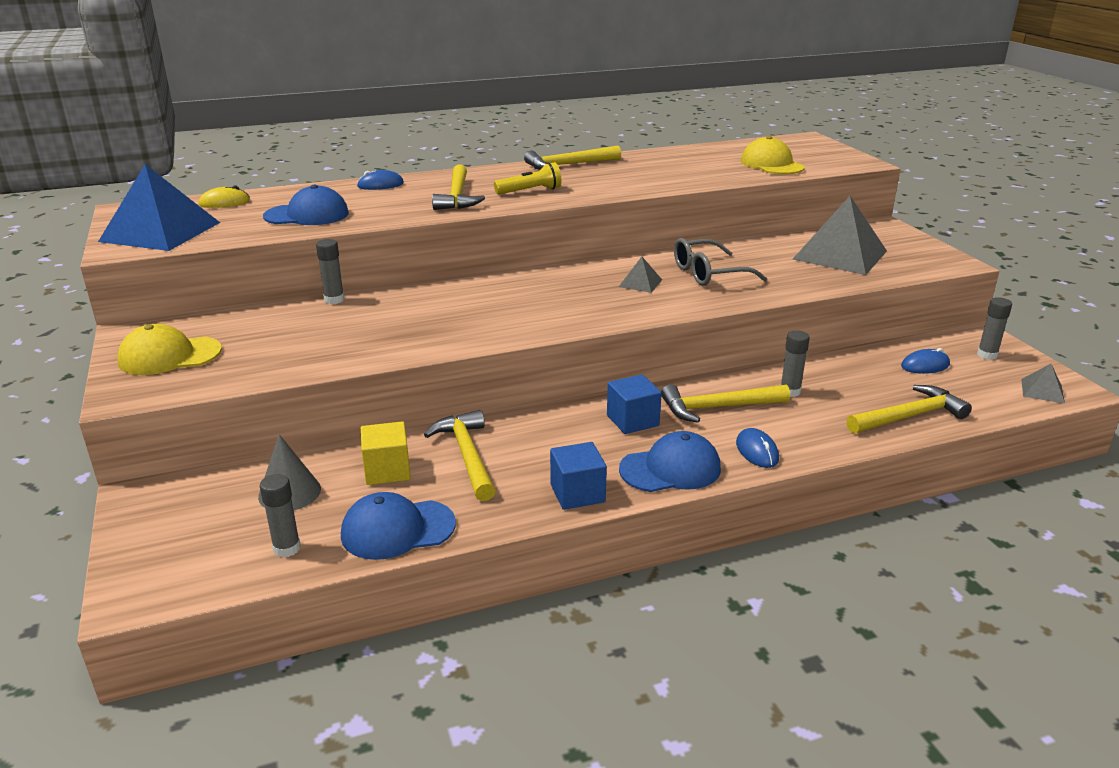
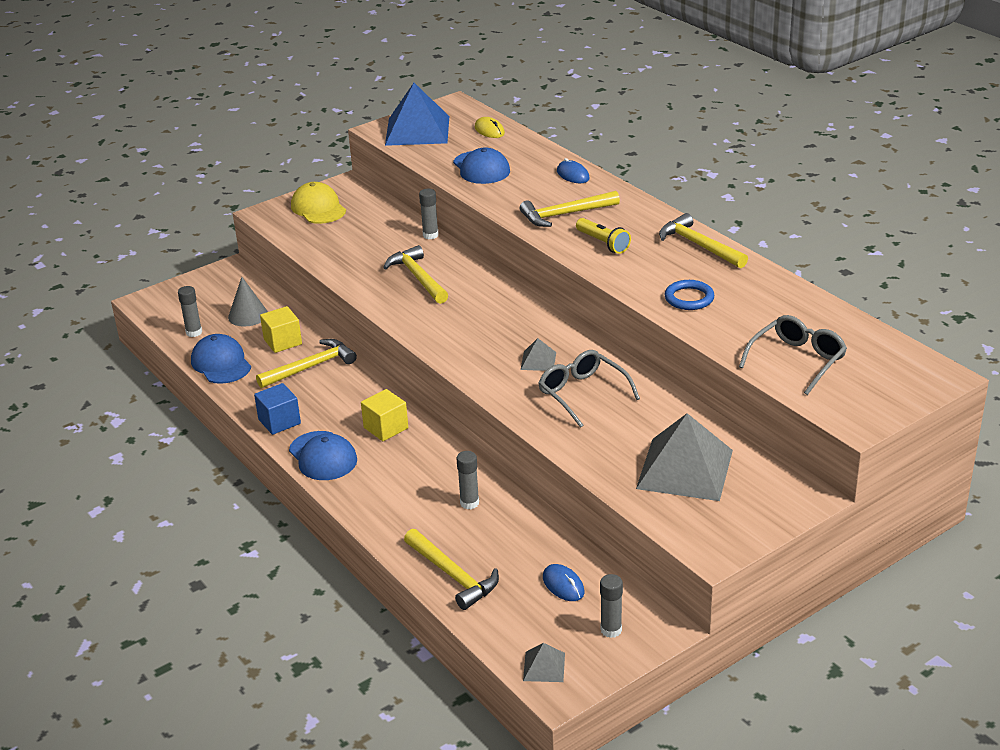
camera: 75 degrees right, 5 degrees up
(632, 420) = (386, 428): blue cube -> yellow cube
(655, 178) = (689, 298): none -> blue ring
(717, 407) = (424, 467): yellow hammer -> yellow hammer (418, 277)
(757, 451) = (362, 494): blue mouse -> none
(771, 164) = (797, 361): yellow cap -> grey glasses

